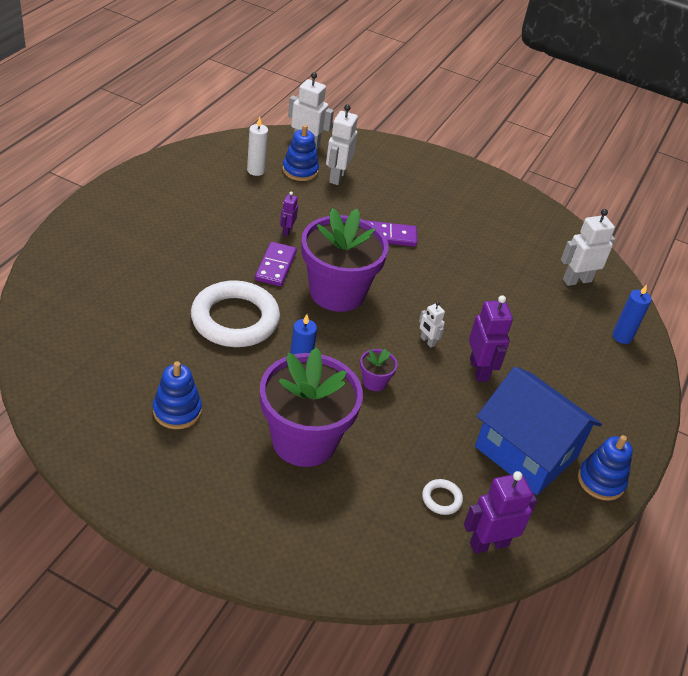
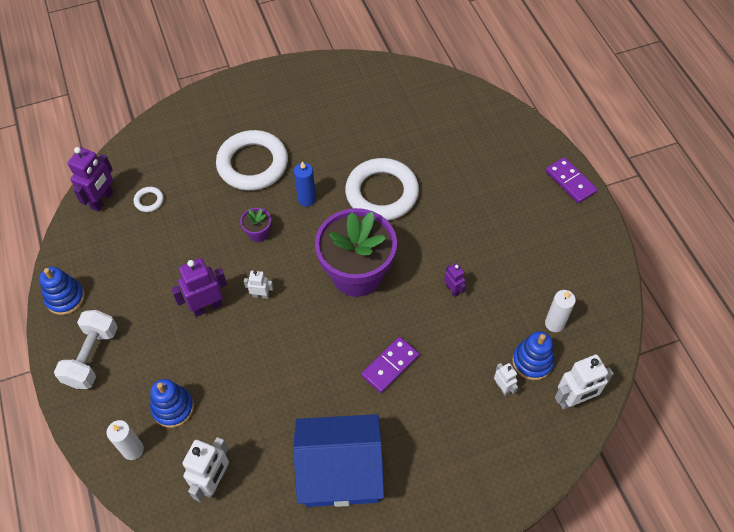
camera: 140 degrees right, 15 degrees up
(177, 411) = (331, 119): blue stacking toy -> blue stacking toy (173, 408)
(275, 266) = (417, 253): purple domino -> purple domino (570, 181)
(304, 440) = (252, 164): purple flower pot -> white ring
(337, 177) = (502, 387): white robot -> white robot, size x0.55
(479, 370) = (207, 307): purple robot -> purple robot turned 120 degrees clockwise
(526, 452) = (126, 274): blue house -> blue house (340, 471)
(610, 415) = (92, 357): none -> white dumbbell
(622, 337) = (133, 449): blue candle -> white candle

